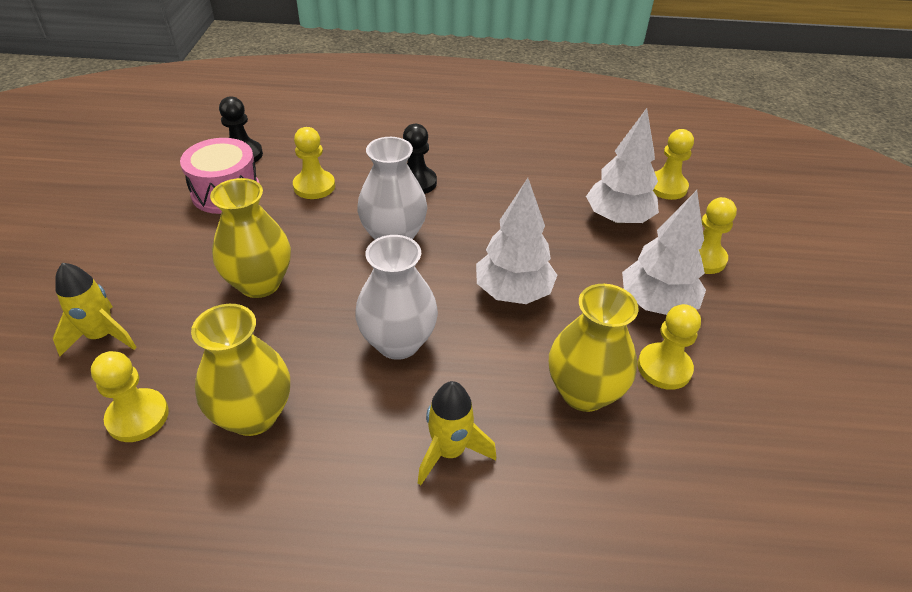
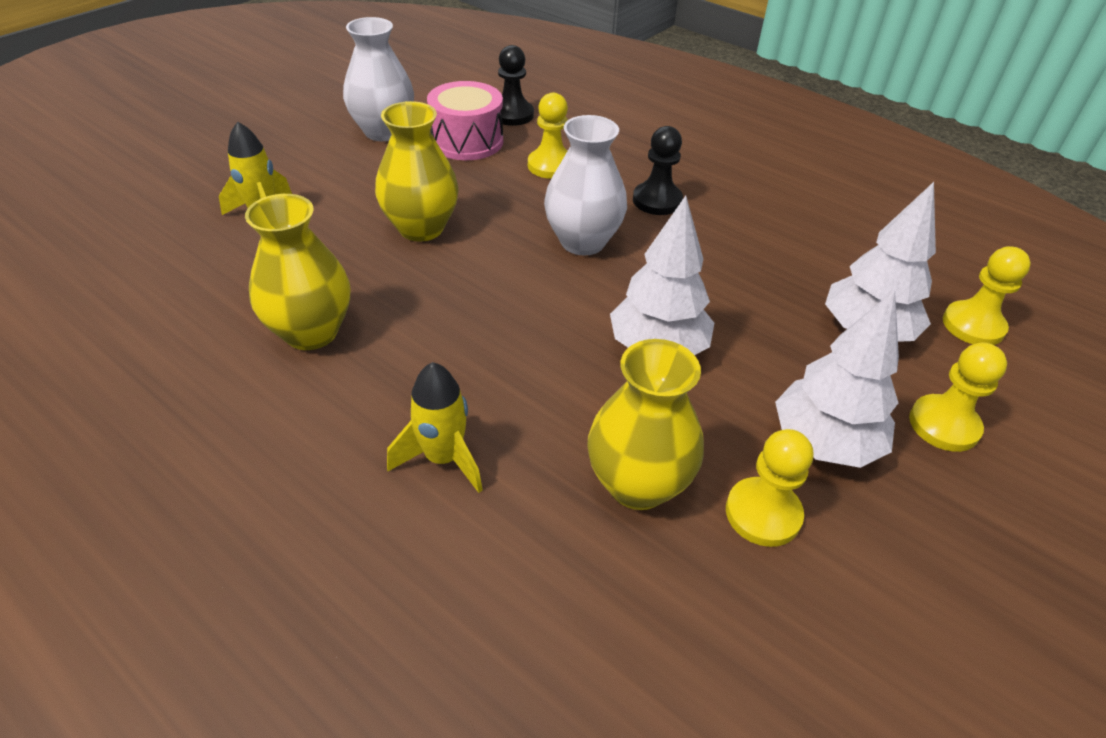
camera: 35 degrees right, 0 degrees up
(138, 417) = (229, 287): yellow pawn -> none
(398, 342) = (492, 337): white vase -> white vase (383, 132)

